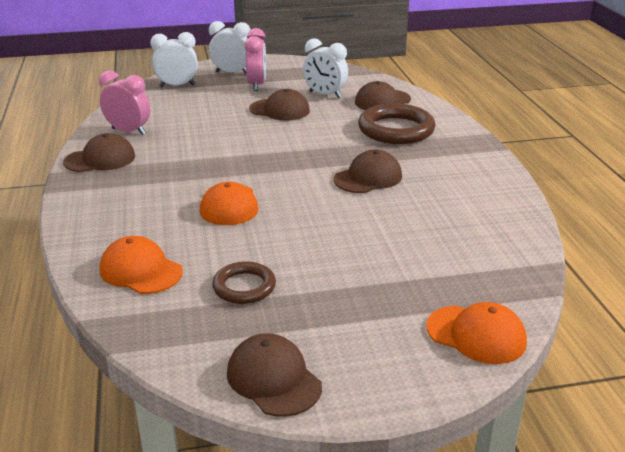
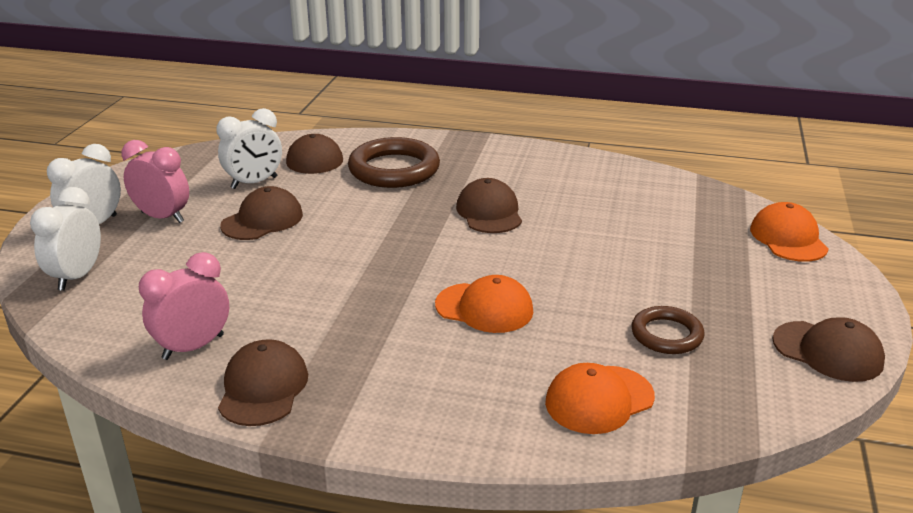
camera: 65 degrees left, 0 degrees up
(273, 379) = (828, 351): brown cap -> brown cap turned 135 degrees counterclockwise
(476, 334) = (788, 238): orange cap -> orange cap turned 60 degrees counterclockwise

